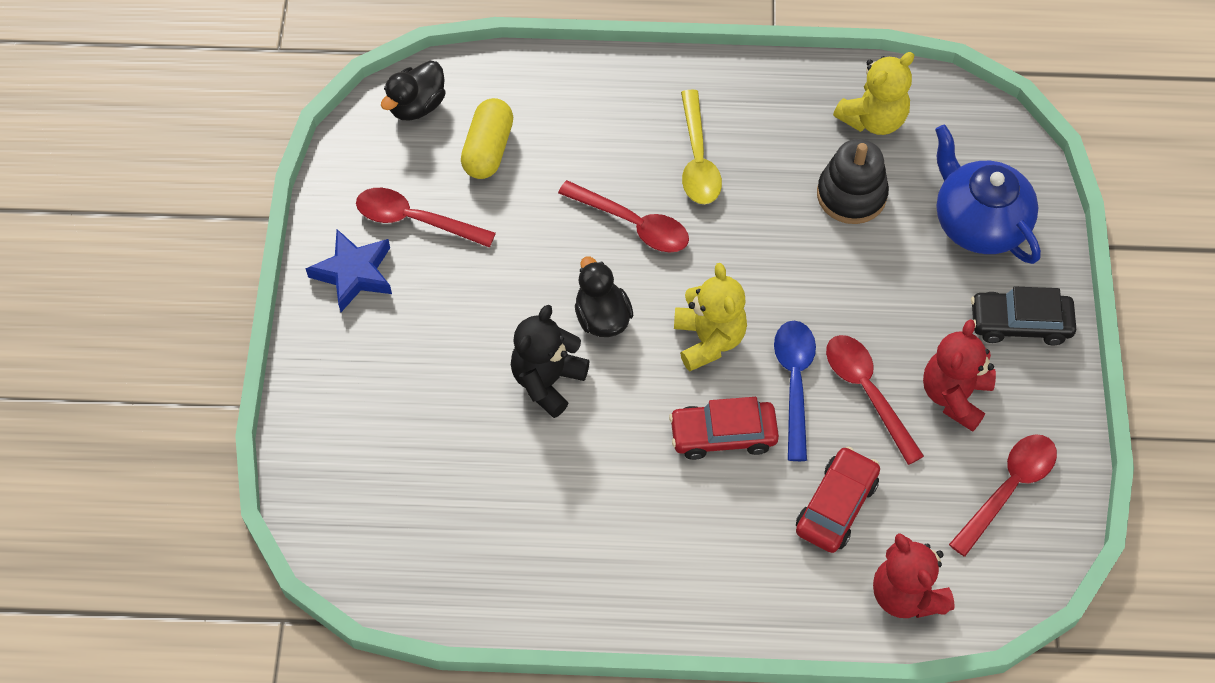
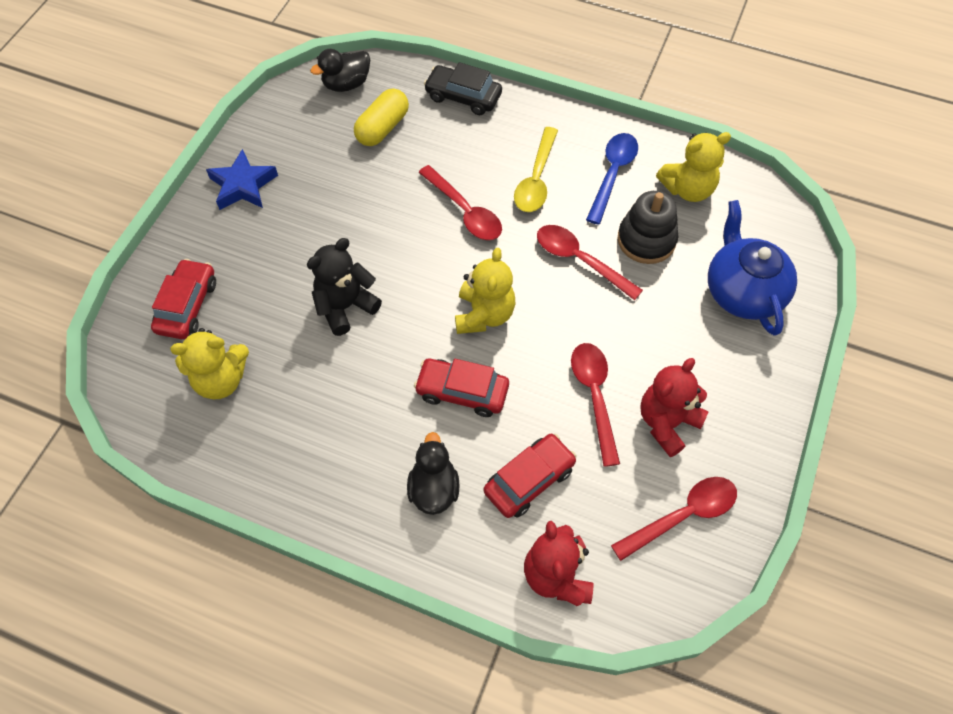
camera: 20 degrees right, 0 degrees up
(362, 440) = (187, 306): none -> red car
(415, 220) = (306, 161): red spoon -> red spoon (580, 260)
(446, 511) = (221, 380): none -> yellow teddy bear
(602, 317) = (409, 272): black duck -> black duck (434, 489)
(794, 383) = (538, 370): blue spoon -> blue spoon (612, 174)
(1019, 323) = (746, 382): black car -> black car (463, 97)

